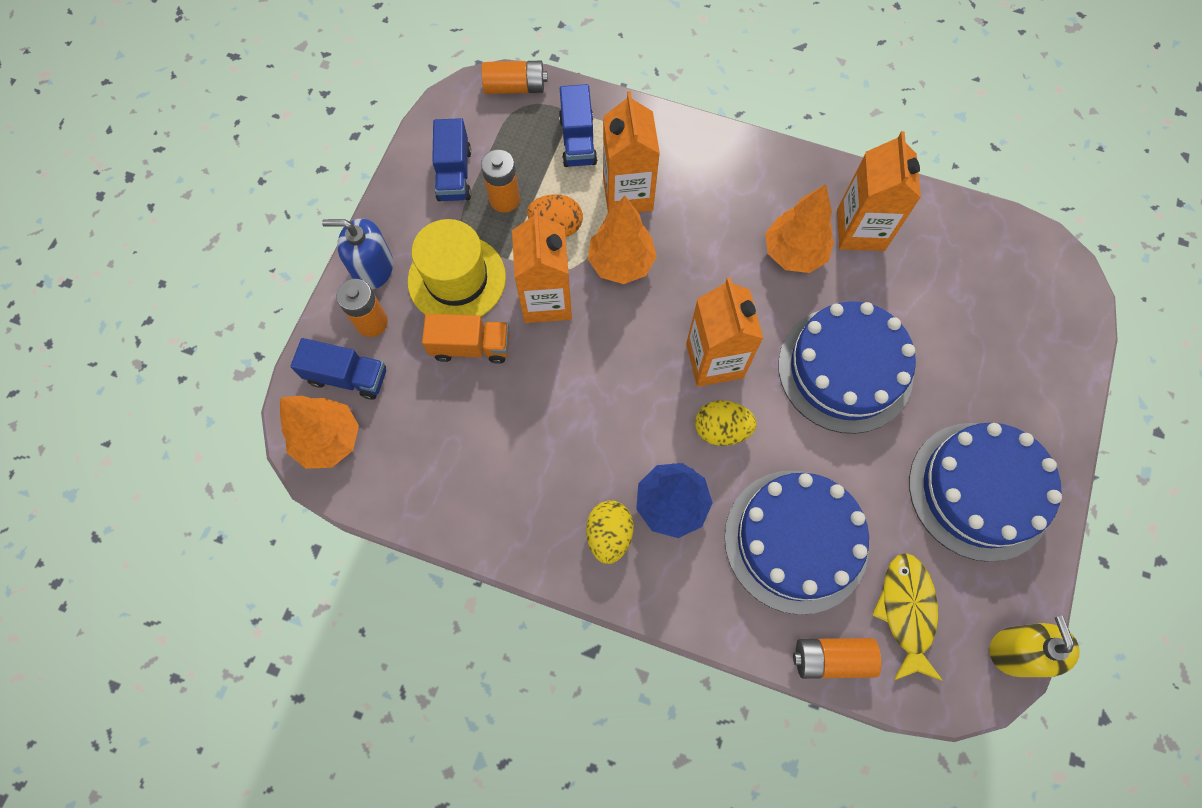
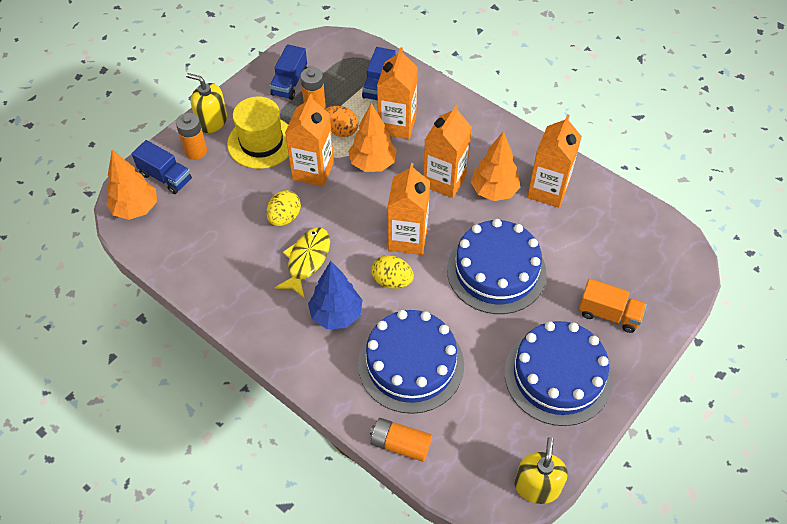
camera: 20 degrees right, 15 degrees down
(373, 268) = (212, 121): blue soap dispenser -> yellow soap dispenser
(471, 346) = (251, 183): orange truck -> orange truck (608, 314)
(515, 87) = (353, 45): orange battery -> none
(609, 535) = (286, 319): yellow egg -> yellow egg (284, 217)
(725, 258) = (444, 180): none -> orange carton
(906, 611) = (468, 433): yellow fish -> yellow fish (307, 260)

